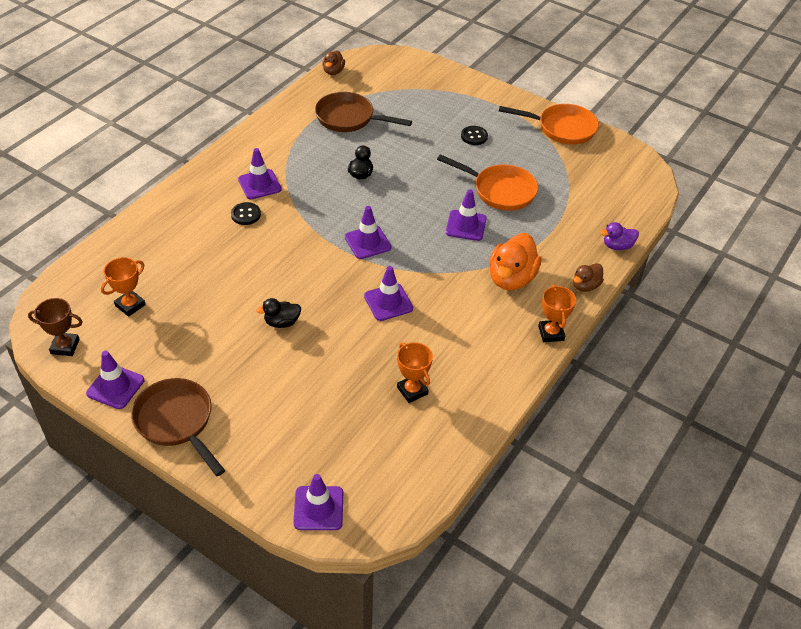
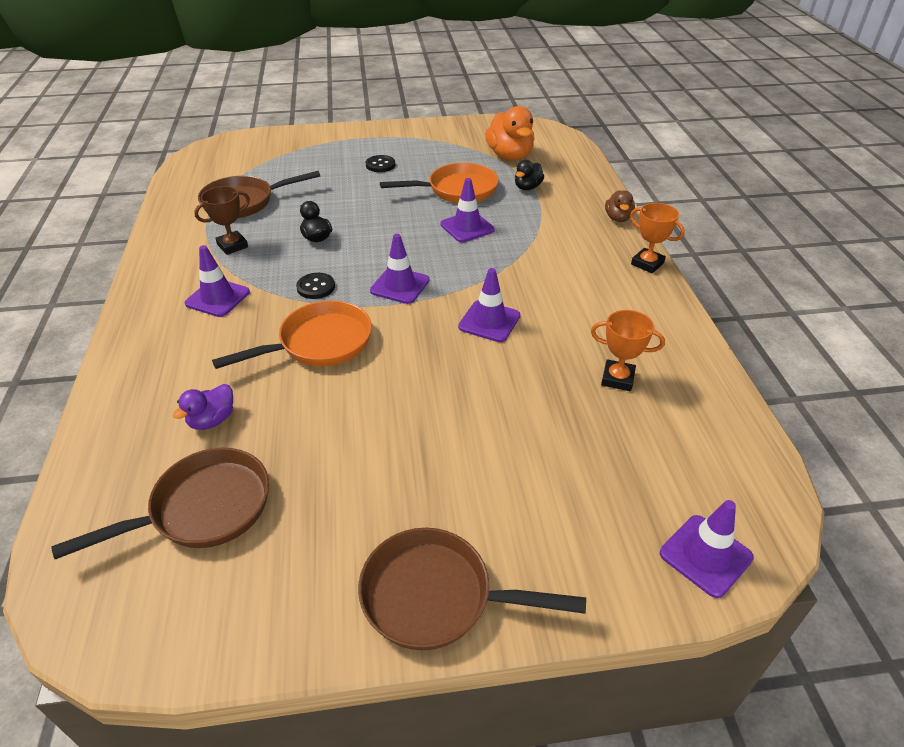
camera: 40 degrees left, 5 degrees down
(65, 346) = (162, 626): brown trophy -> brown trophy (232, 246)
(115, 387) = (302, 620): purple traffic cone -> none
(130, 305) = (203, 509): orange trophy -> brown pan
(246, 215) = (237, 332): black button -> black button (316, 287)
(282, 322) = (413, 404): black duck -> black duck (527, 187)
(333, 71) = (177, 175): brown duck -> none
(511, 278) = (559, 244): orange duck -> orange duck (510, 156)
(562, 128) = (442, 130): orange pan -> orange pan (319, 343)
(617, 246) = (597, 182): purple duck -> purple duck (212, 420)

